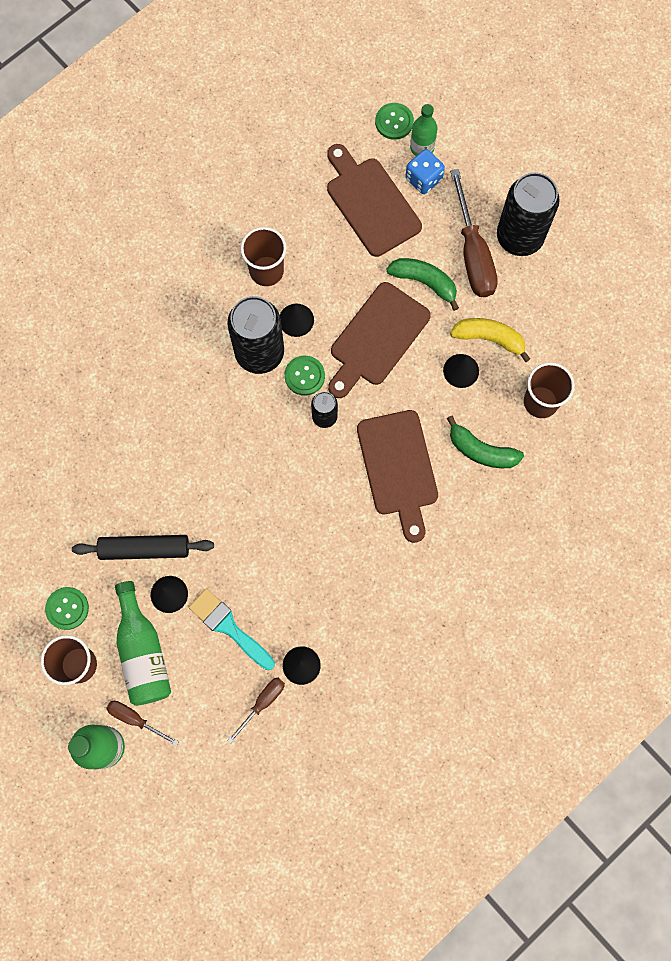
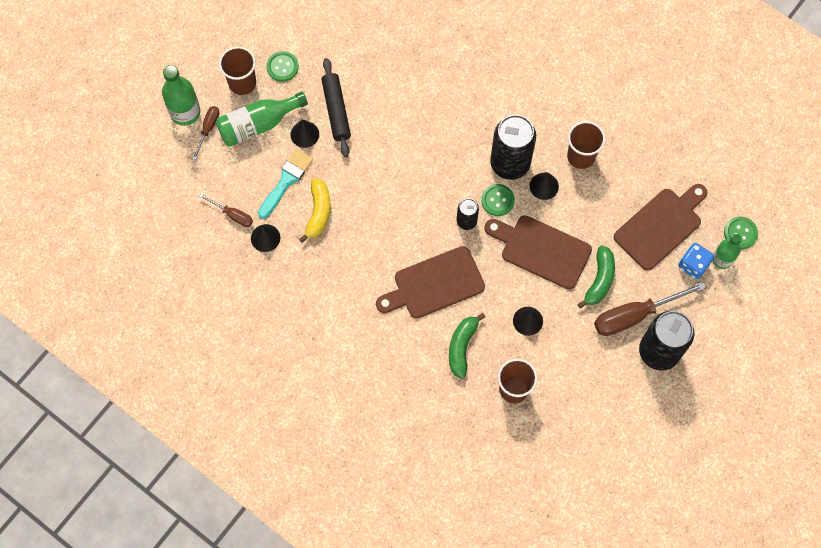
camera: 80 degrees right, 5 degrees down
(489, 338) = (561, 339): yellow banana -> yellow banana (318, 212)

